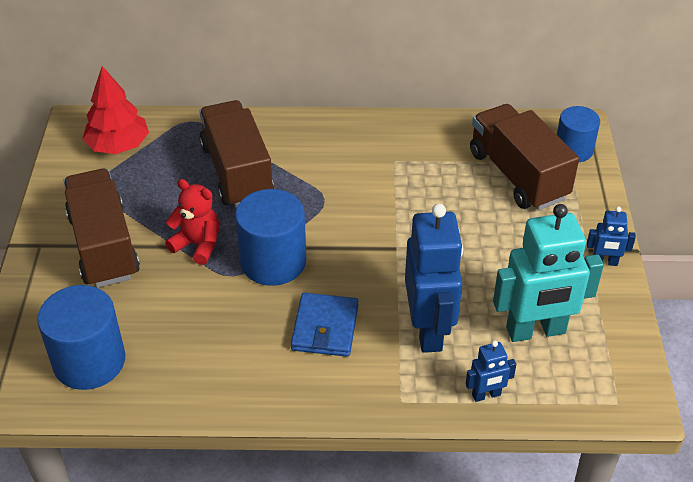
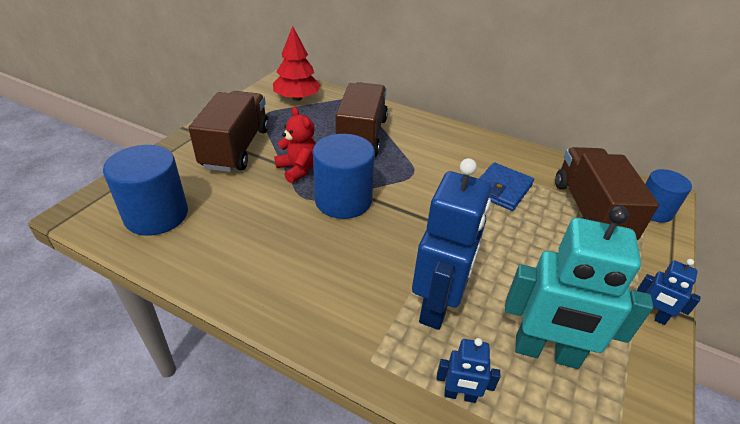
camera: 25 degrees right, 5 degrees down
(325, 328) = (347, 265): blue wallet -> blue wallet (501, 189)

